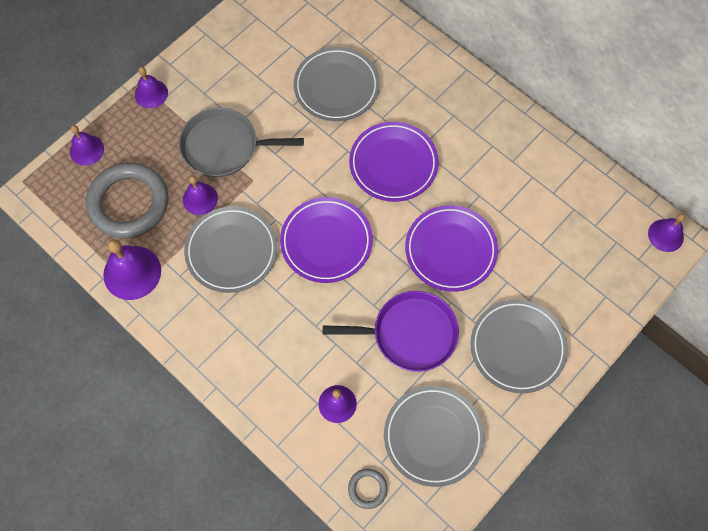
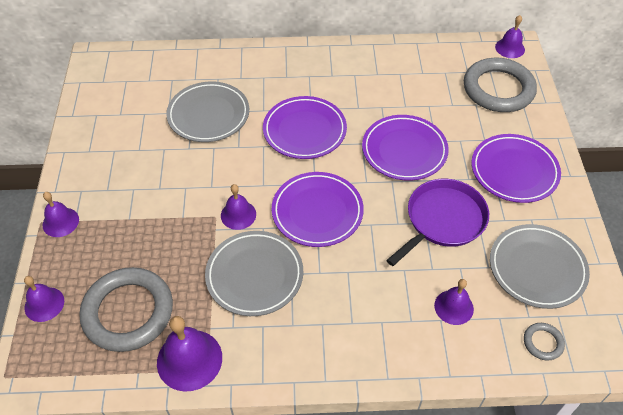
camera: 45 degrees left, 15 degrees down
(200, 199) = (187, 261): purple bell -> purple bell (238, 215)
(224, 147) = (166, 212): grey pan -> none
(517, 347) = (514, 171): grey plate -> purple plate
(601, 265) = (498, 89): none -> grey ring

